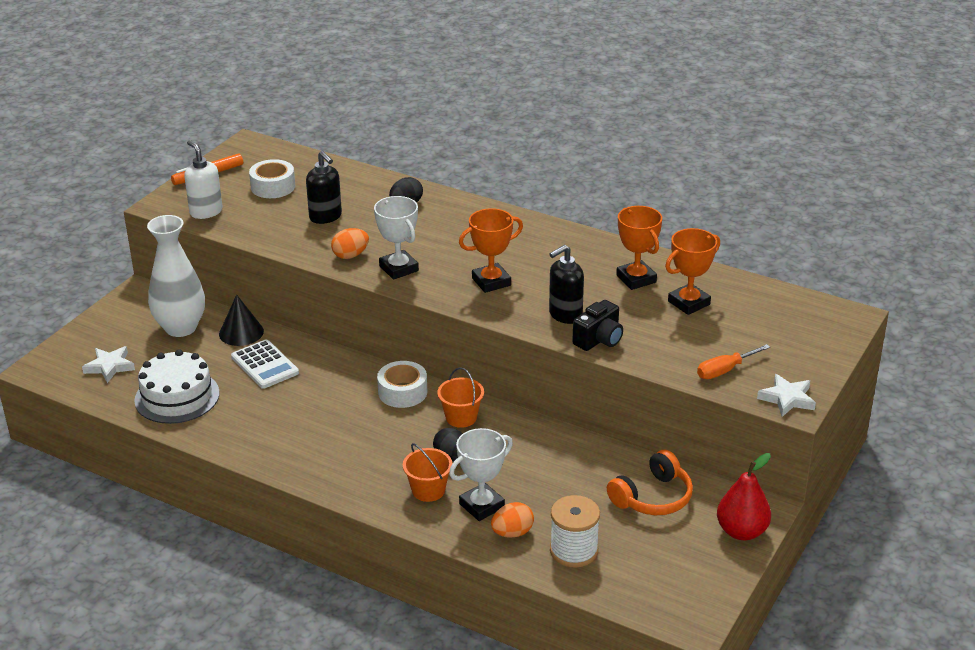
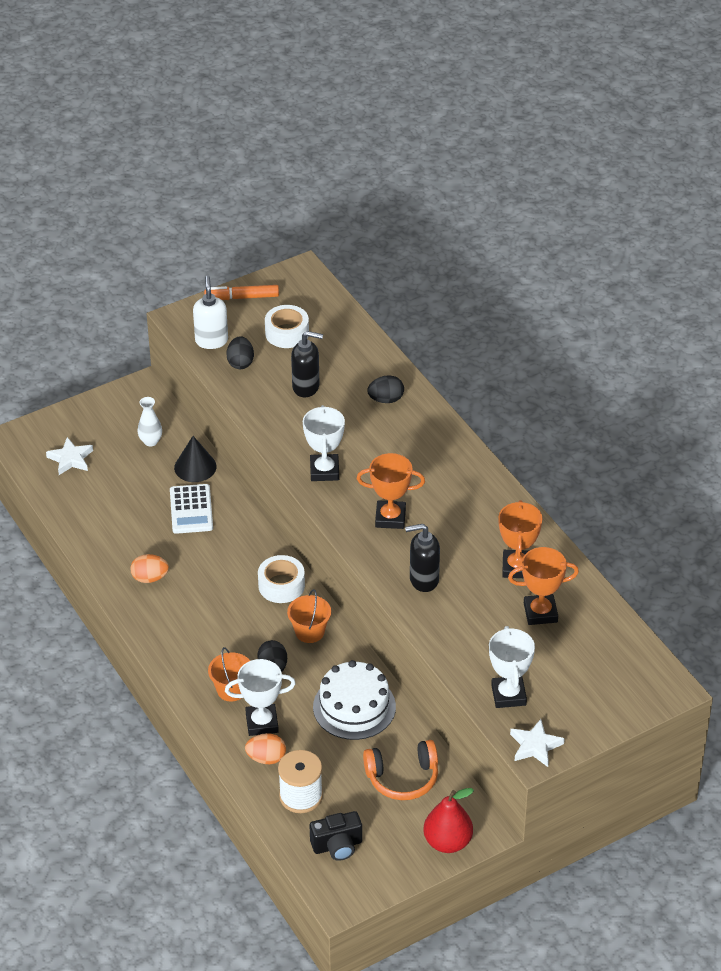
camera: 30 degrees right, 10 degrees up
(177, 397) = (102, 512): white cake -> white cake (354, 707)
(181, 328) = (150, 441): white vase -> white vase, size x0.47
(248, 219) = (240, 363): none -> black egg
(325, 217) = (306, 387): black soap dispenser -> black soap dispenser turned 75 degrees counterclockwise
(350, 255) = (295, 439): orange egg -> orange egg (150, 578)
(599, 340) = (430, 618): black camera -> black camera (337, 846)
(725, 370) = (508, 695): orange screwdriver -> white trophy

